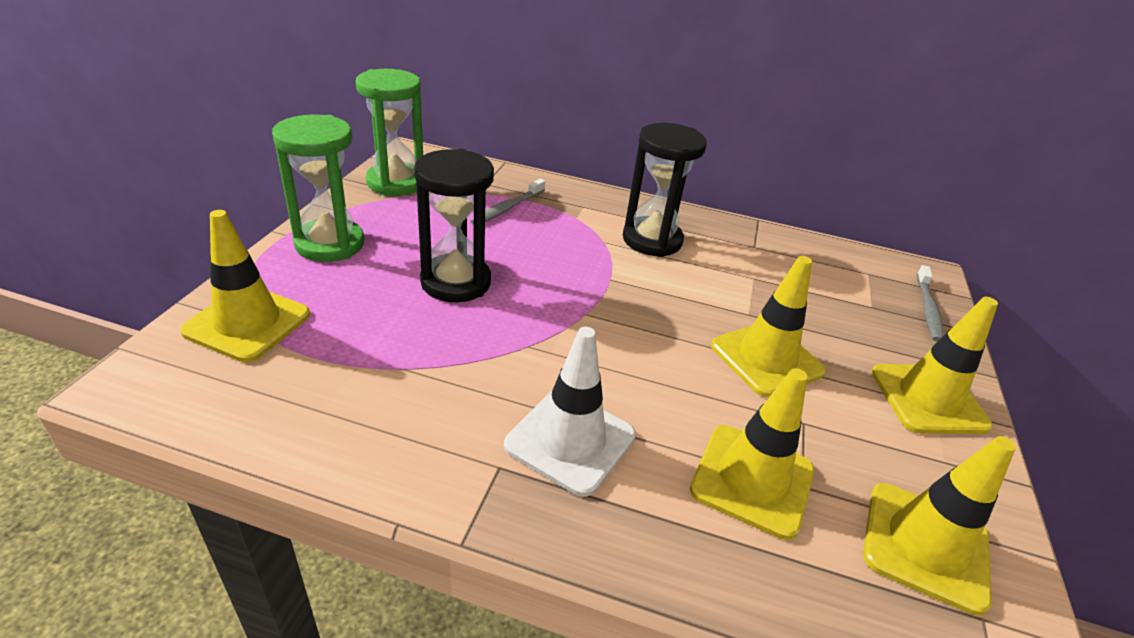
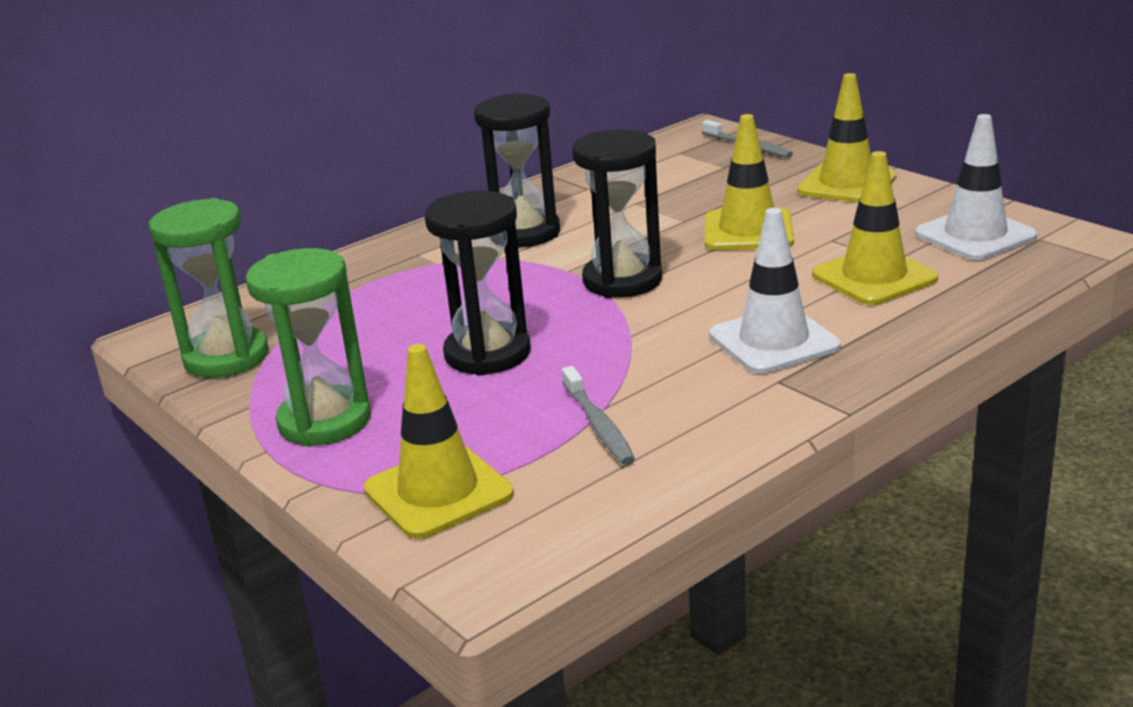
camera: 50 degrees left, 10 degrees down
(507, 208) = (373, 297): grey toothbrush -> grey toothbrush (598, 425)
(615, 312) = (622, 281): none -> black hourglass
(925, 545) = (975, 235): yellow traffic cone -> white traffic cone

